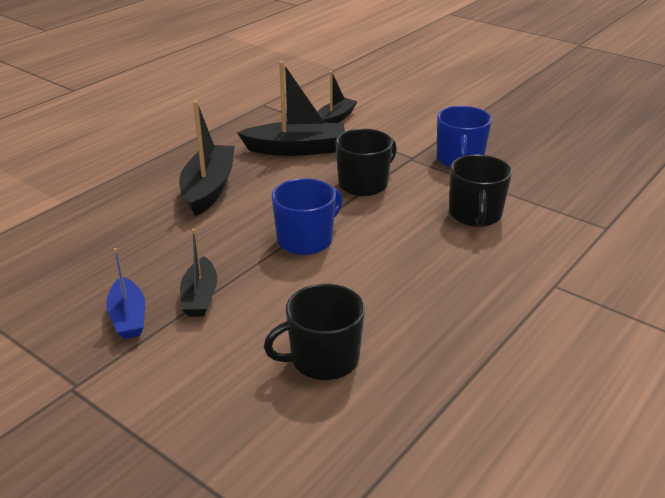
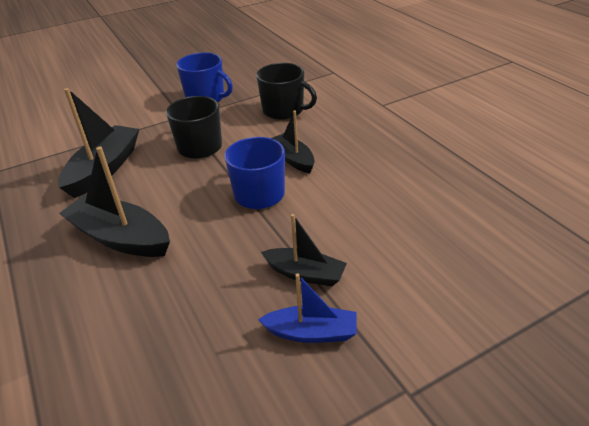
camera: 65 degrees left, 5 degrees up
(323, 359) = (423, 217): black mug -> none
(335, 119) = (75, 137): black boat -> black boat (293, 159)

